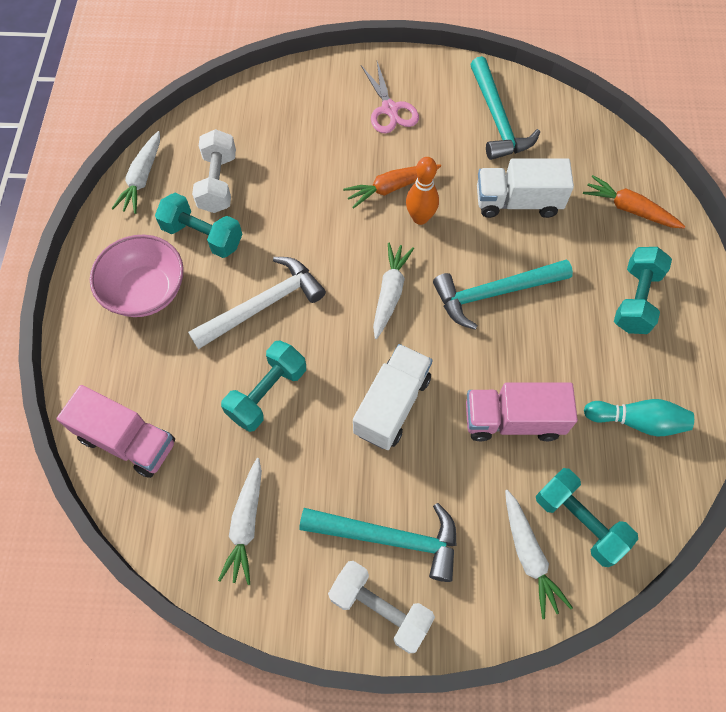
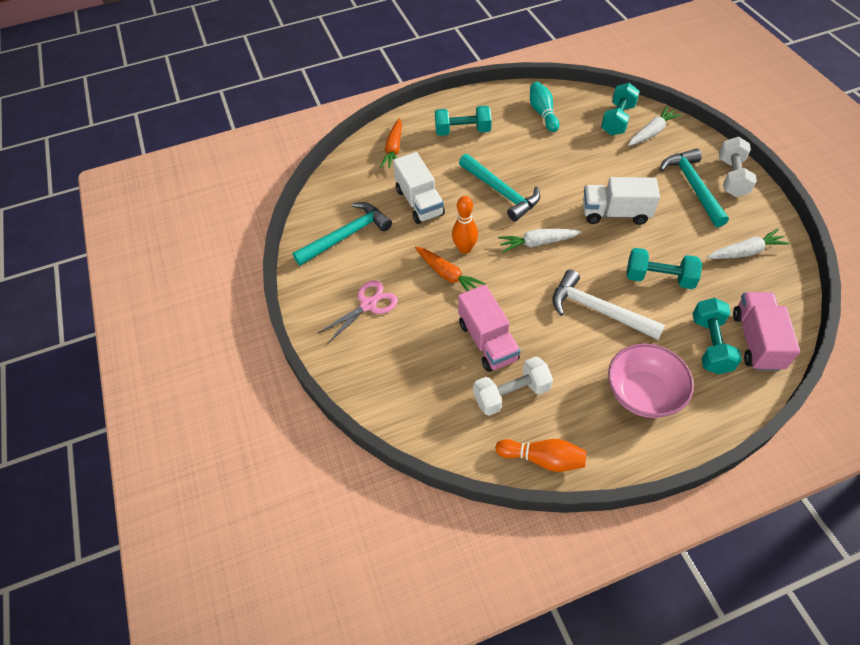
camera: 110 degrees left, 10 degrees down
(142, 178) = (543, 459): white carrot -> orange bowling pin
(202, 236) = (568, 379): turquoise dumbbell -> turquoise dumbbell (710, 345)
(513, 420) = (581, 159): pink truck -> pink truck (487, 341)

